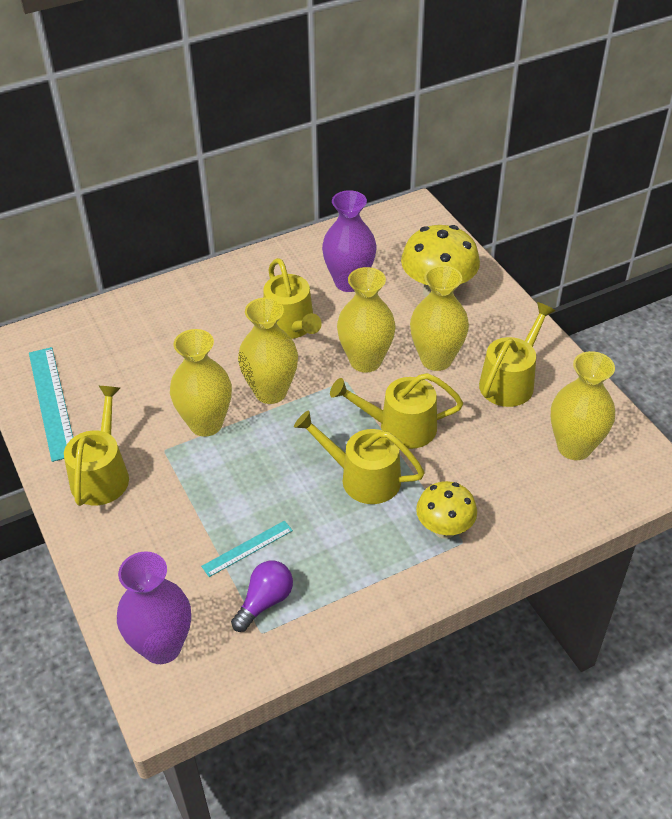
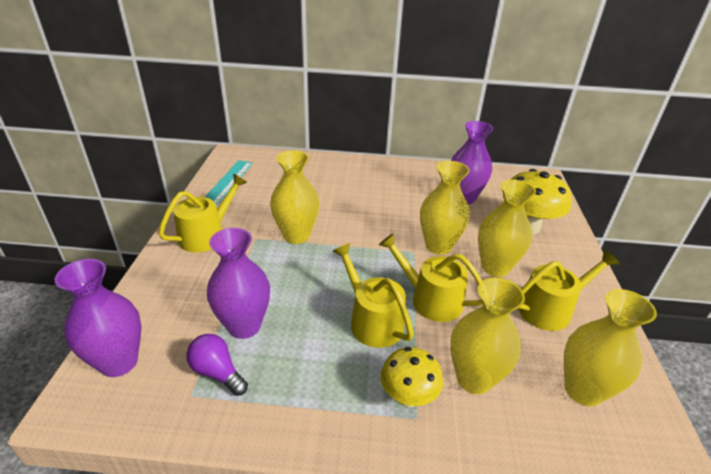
camera: 30 degrees right, 10 degrees down
(247, 548) = (244, 326): turquoise ruler -> purple vase
(265, 601) = (217, 372): purple light bulb -> purple light bulb turned 120 degrees counterclockwise
(271, 392) = (355, 236): yellow vase -> yellow vase (474, 379)
(291, 326) = (403, 206): yellow watering can -> none

